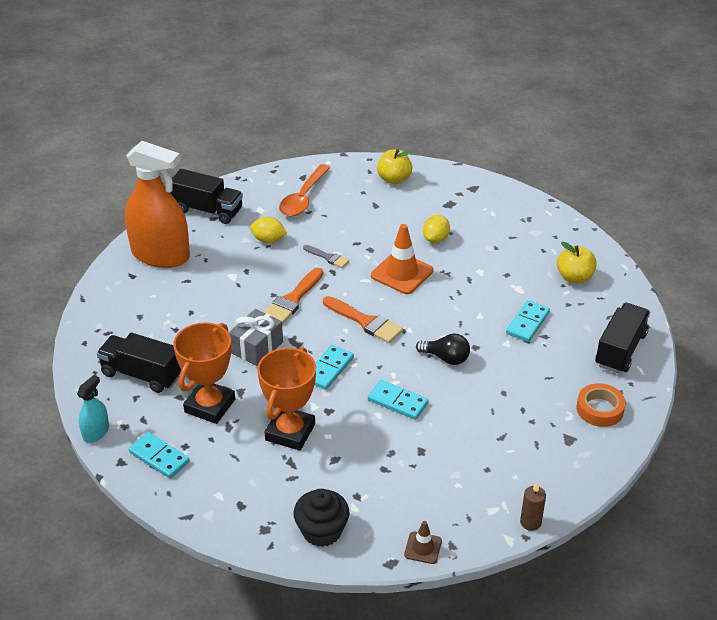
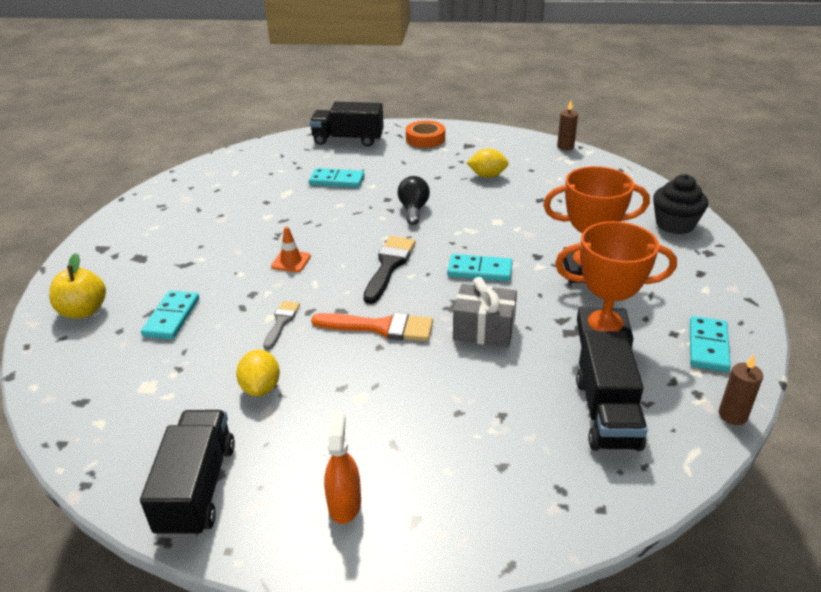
camera: 110 degrees left, 5 degrees down
(96, 432) = (732, 415): turquoise spray bottle -> brown candle
(160, 255) = (344, 504): orange spray bottle -> orange spray bottle, size x0.44
(303, 198) = (142, 384): orange spoon -> none
(365, 322) = (389, 266): orange brush -> black brush
(397, 402) = (492, 222): turquoise domino -> turquoise domino (172, 317)
(402, 273) = (291, 261): orange traffic cone -> orange traffic cone, size x0.54
(423, 548) = (636, 180): brown traffic cone -> none
(435, 239) = (216, 253): yellow lemon -> yellow lemon (487, 176)
(574, 277) = (256, 169): yellow apple -> none

